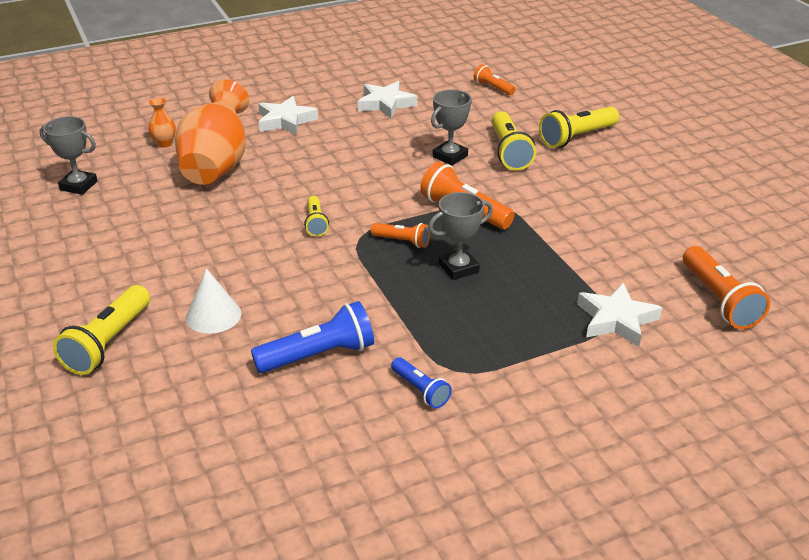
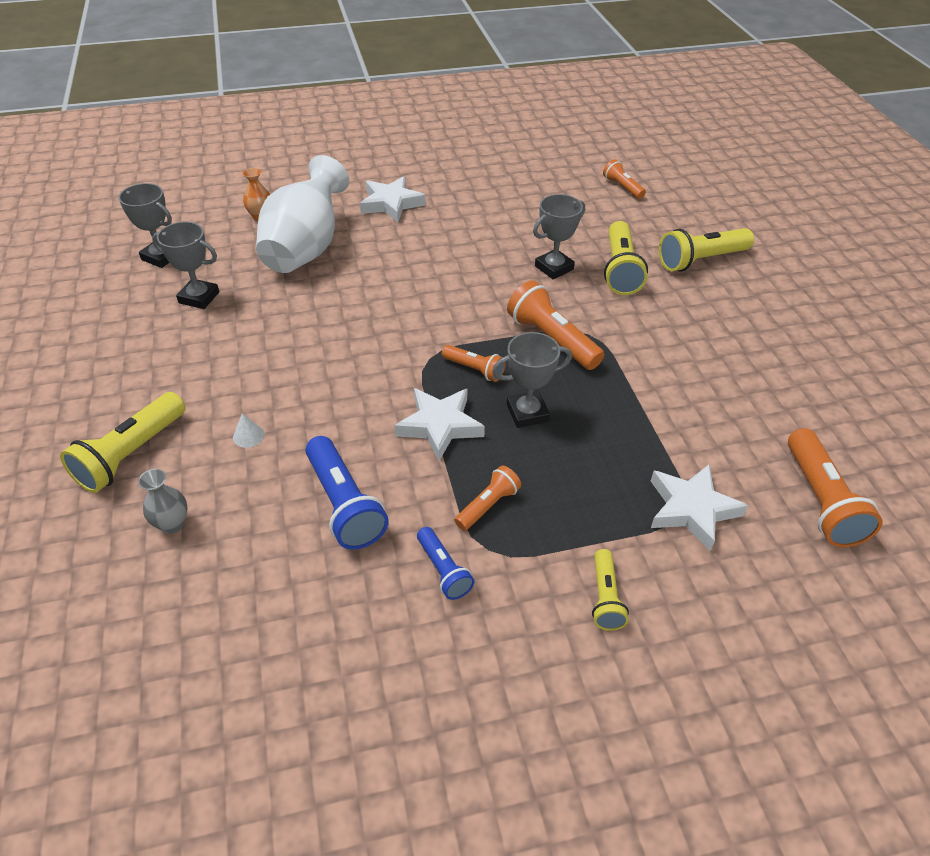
camera: 10 degrees right, 10 degrees up
(128, 214) = (199, 297): none -> grey trophy
(167, 389) = (172, 524): none -> grey vase
(213, 315) = (248, 436): white cone -> white cone, size x0.52
(217, 165) = (306, 249): orange vase -> white vase
(316, 223) = (388, 334): yellow flashlight -> yellow flashlight (605, 598)
(319, 355) = (345, 504): blue flashlight -> blue flashlight turned 75 degrees clockwise
(386, 104) = (501, 195): white star -> white star (440, 426)
(444, 339) = (488, 505): none -> orange flashlight

